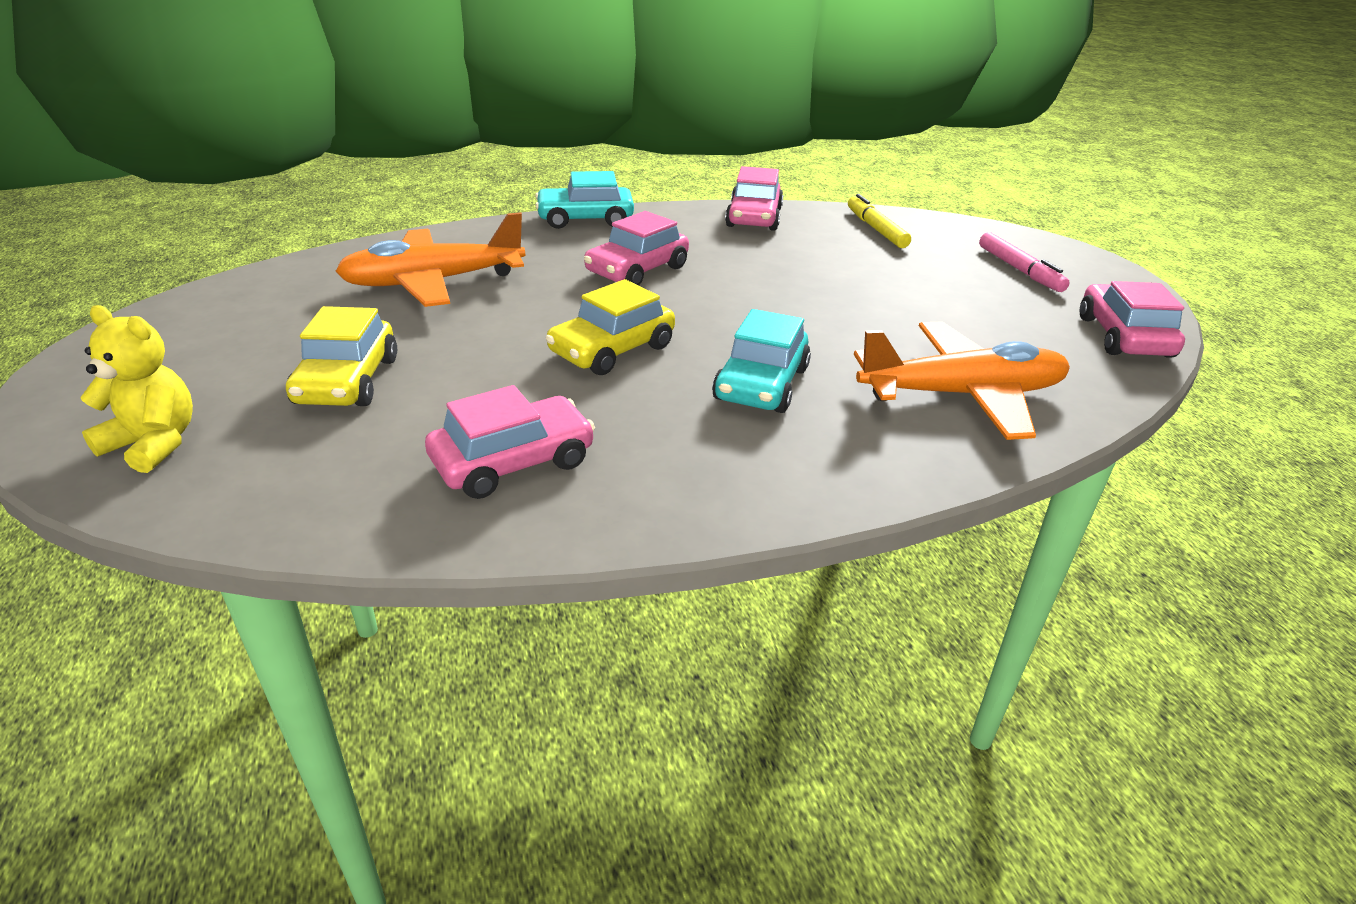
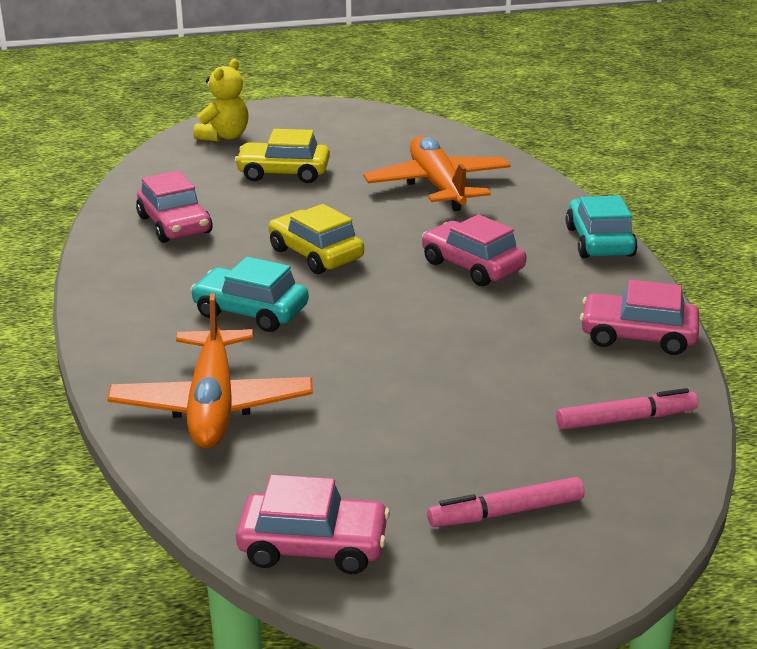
camera: 95 degrees right, 5 degrees down
(876, 229) = (626, 419): yellow marker -> pink marker

